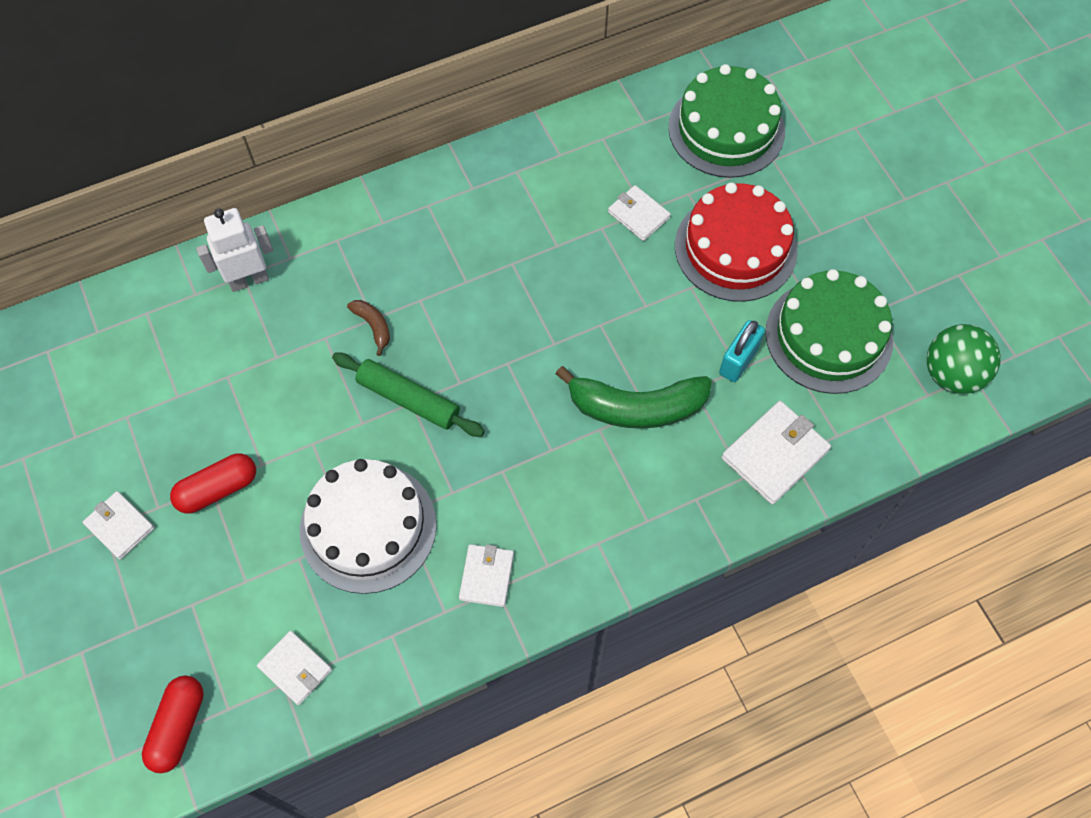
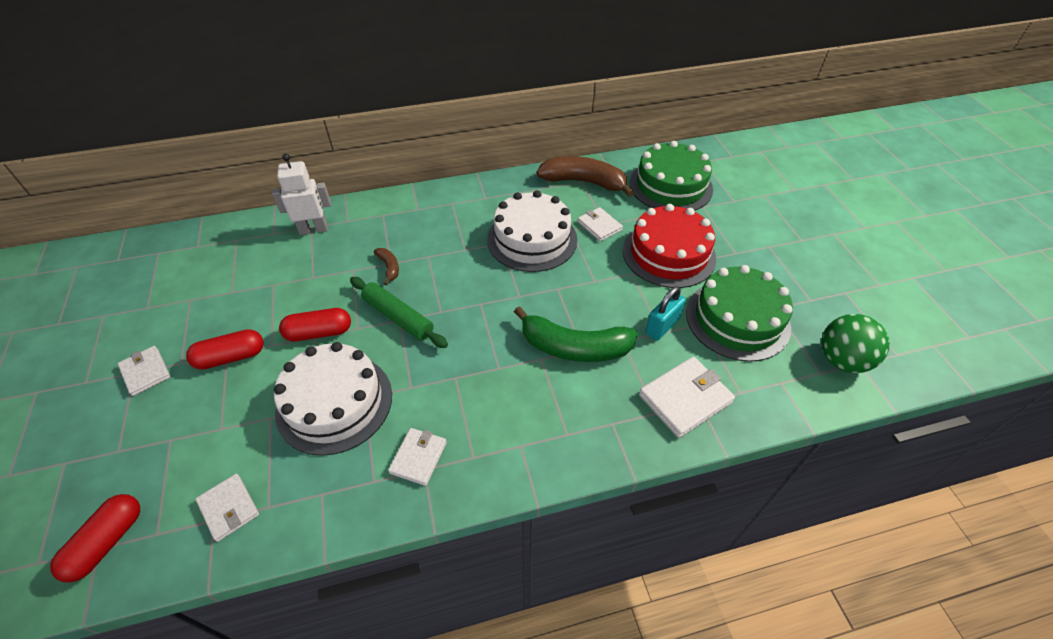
camera: 10 degrees right, 15 degrees down
(315, 437) = (319, 333): none -> red capsule
(552, 251) = (532, 239): none -> white cake
(605, 139) = (584, 182): none -> brown banana

